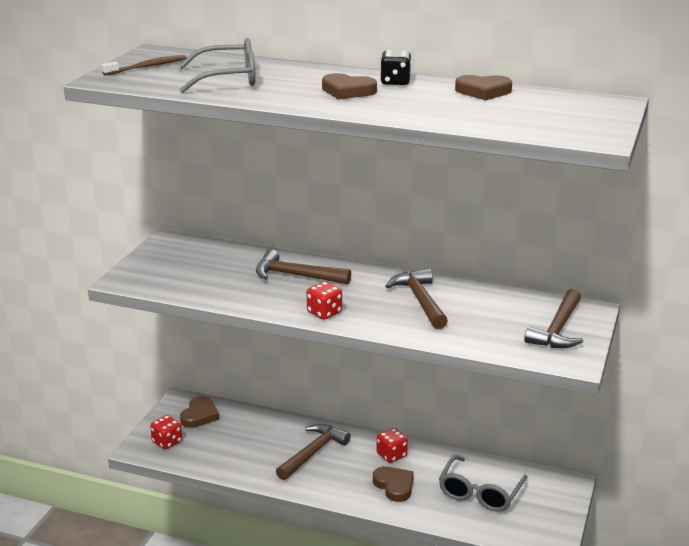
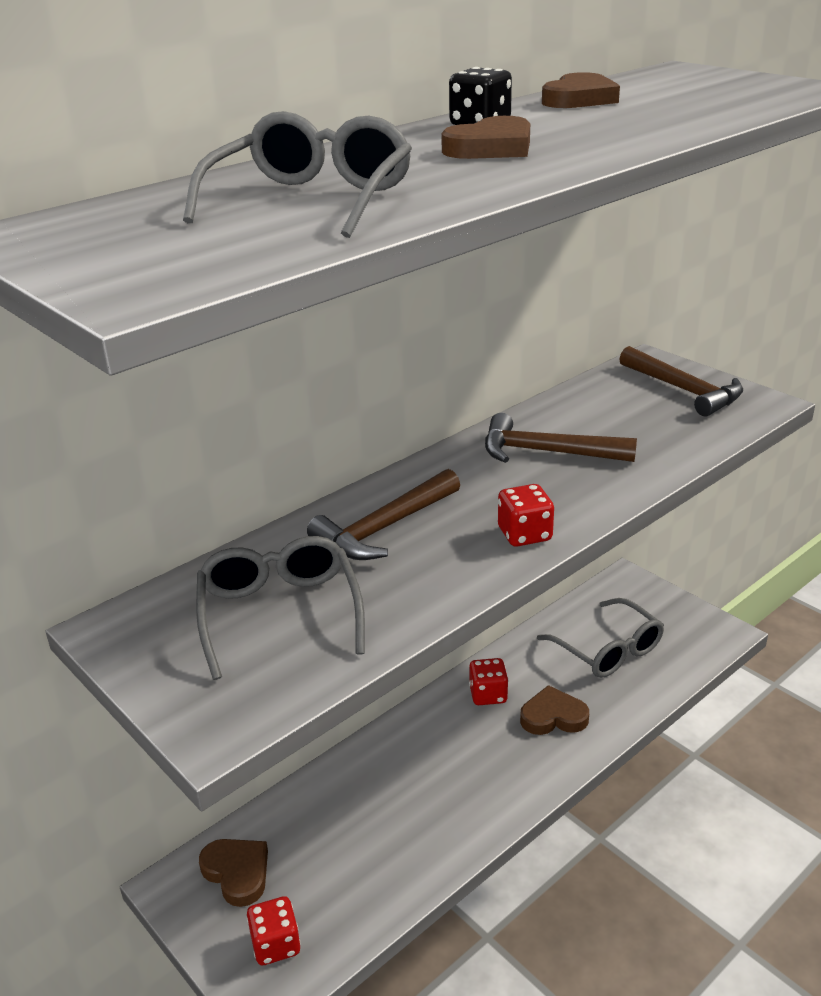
camera: 60 degrees left, 5 degrees up
(147, 67) = (118, 246): brown toothbrush -> none
(205, 271) = (279, 614): none -> grey glasses
(313, 453) = (431, 769): brown hammer -> none

